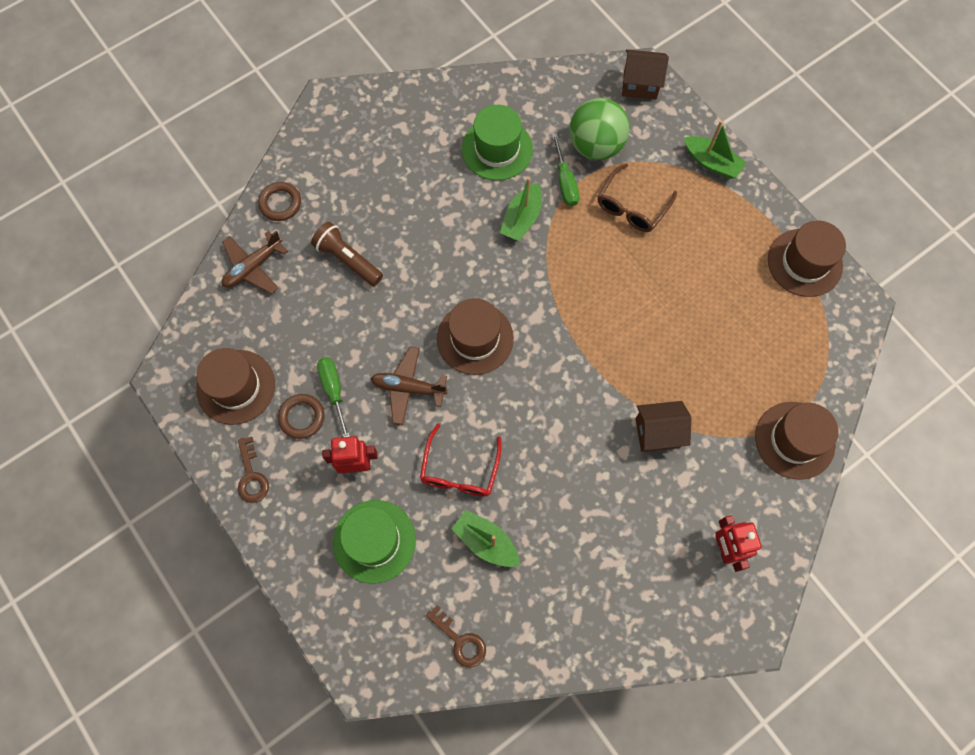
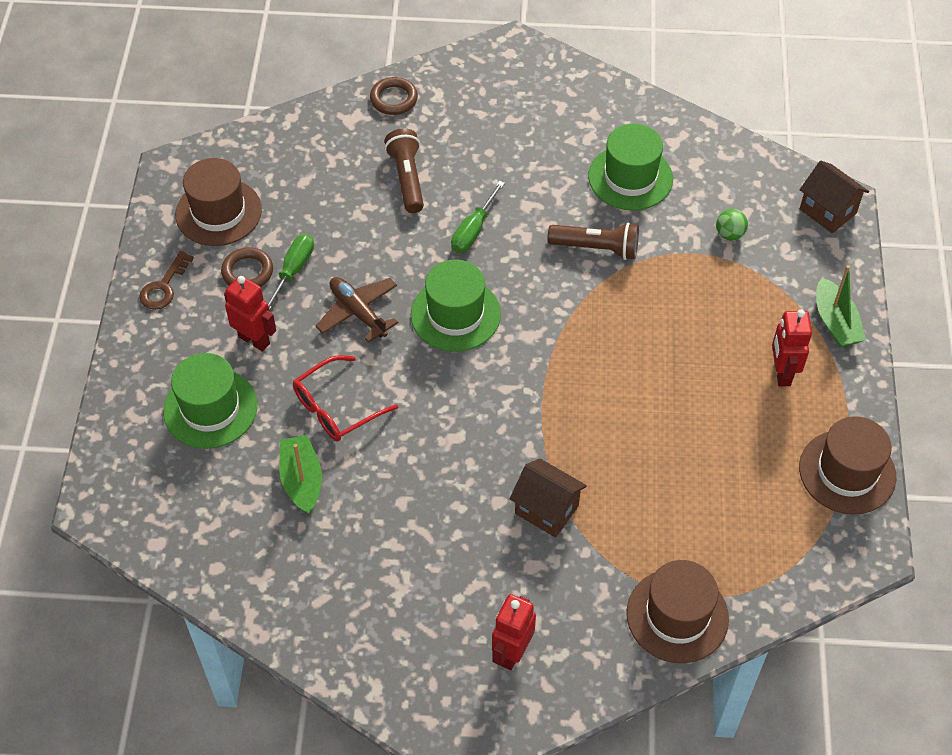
camera: 40 degrees right, 15 degrees down
(253, 267) = (322, 132): brown plane -> none
(460, 640) = (202, 539): brown key -> none
(475, 338) = (455, 314): brown hat -> green hat
(522, 219) = (596, 248): green boat -> brown flashlight
(565, 182) = (669, 245): green screwdriver -> green screwdriver (473, 230)
(595, 146) = (729, 234): green ball -> green ball, size x0.44
(632, 207) = (714, 307): brown glasses -> none
(711, 223) = (781, 373): none -> red robot

